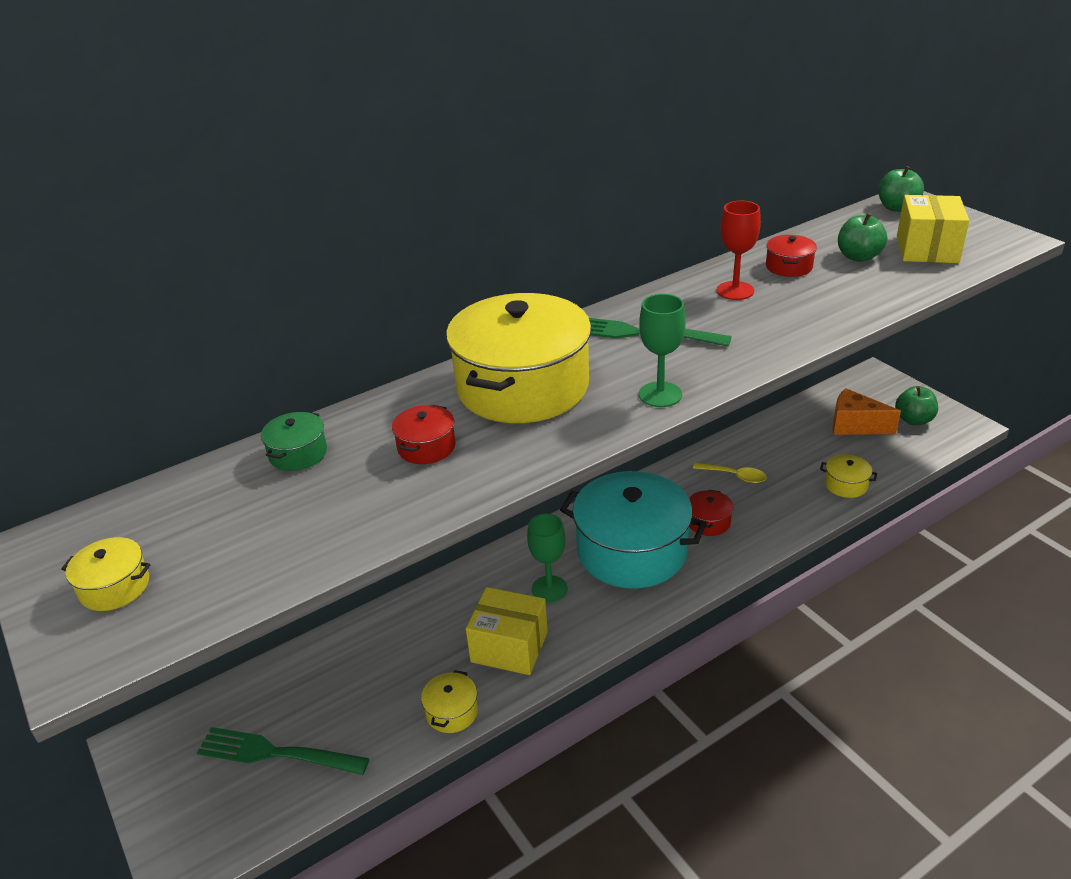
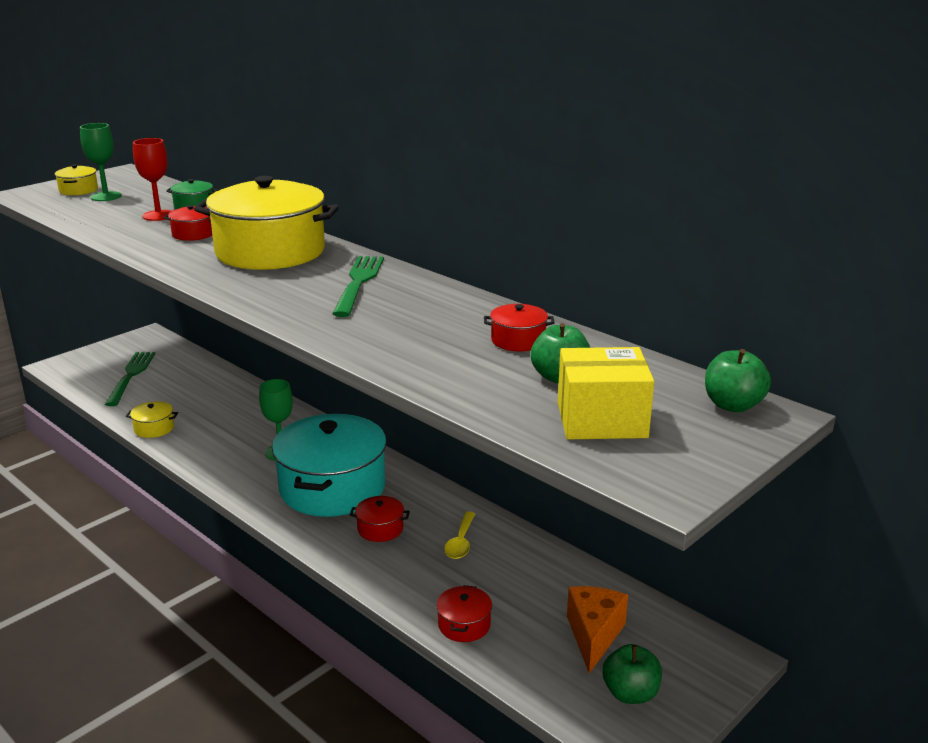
camera: 75 degrees right, 10 degrees down
(509, 647) = (215, 442): yellow box -> none
(660, 394) = (253, 295): green goblet -> green goblet (106, 196)
(735, 291) = (452, 316): red goblet -> red goblet (158, 215)
(846, 485) = (464, 625): yellow pot -> red pot

